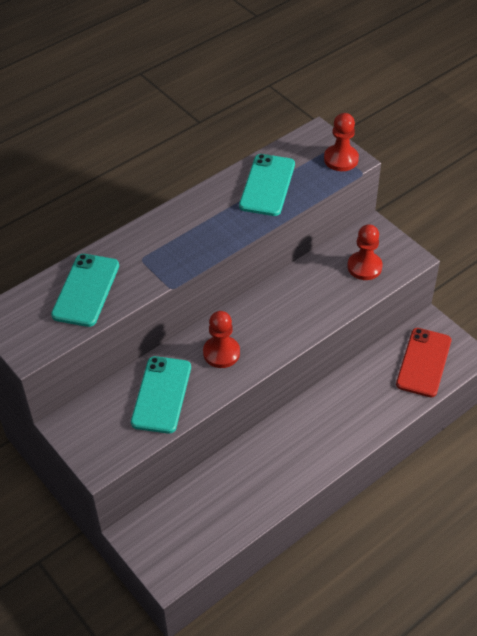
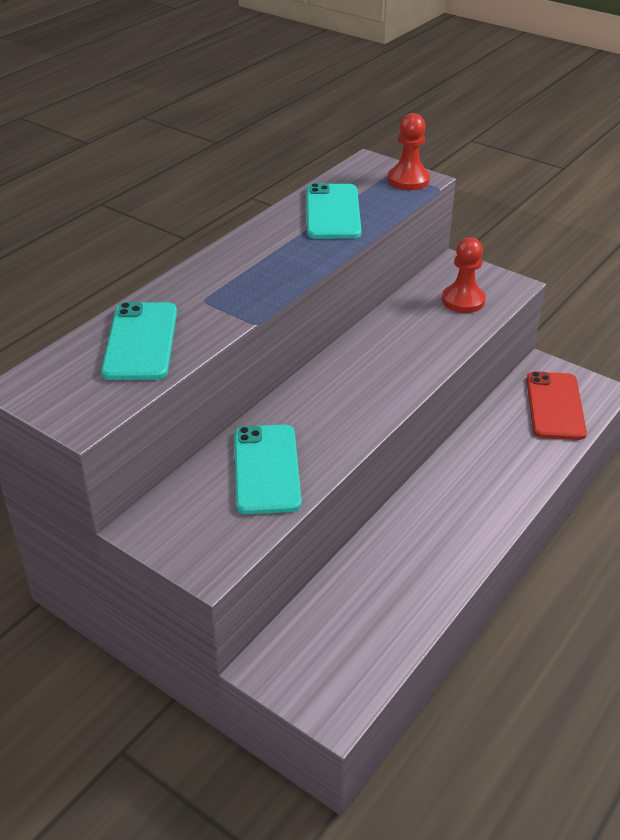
camera: 15 degrees left, 10 degrees down
(221, 353) = (327, 411): red pawn -> none

